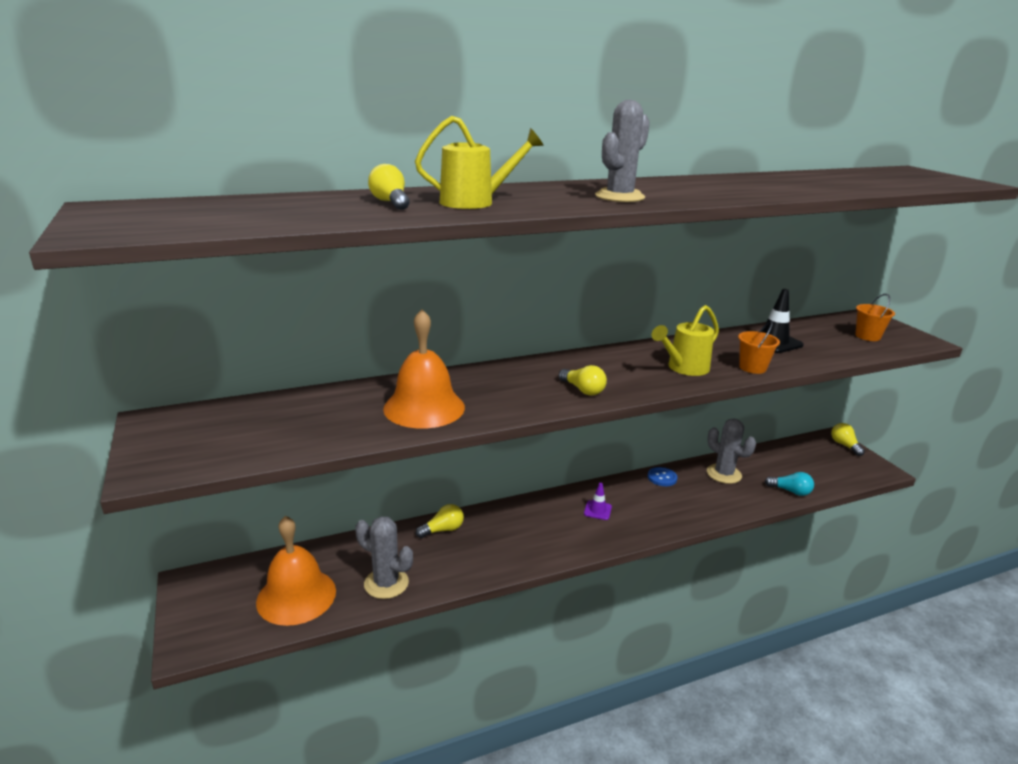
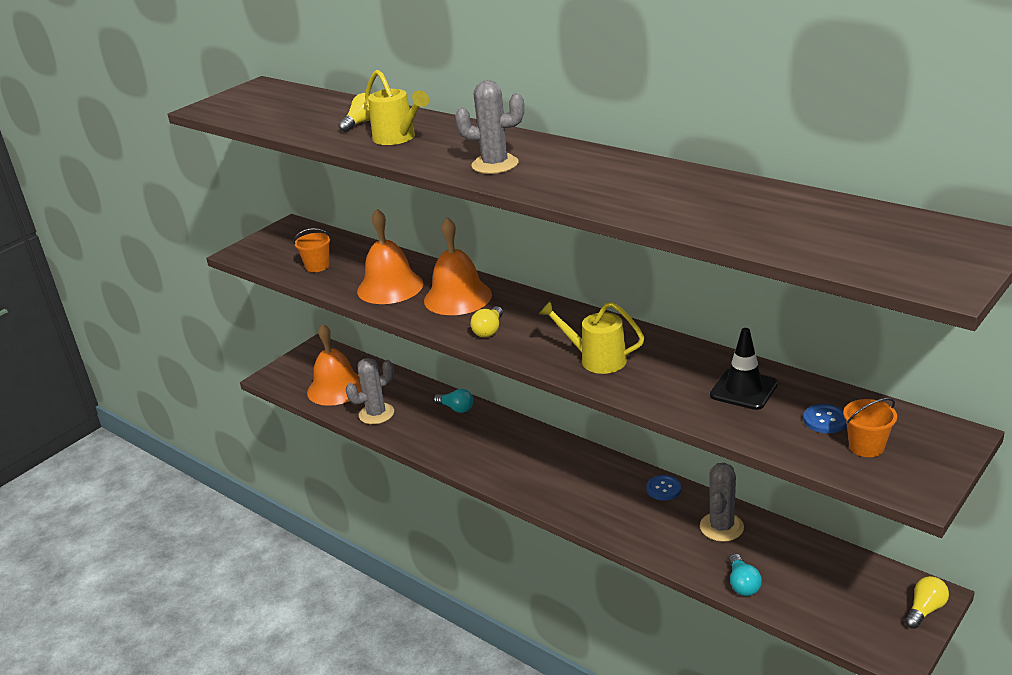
camera: 65 degrees right, 5 degrees up
(386, 583) = (376, 414): grey cactus -> grey cactus turned 60 degrees clockwise
(443, 530) = (456, 408): yellow light bulb -> turquoise light bulb
(500, 385) = (457, 297): none -> orange bell
(597, 510) = (563, 470): purple traffic cone -> none
(752, 368) = (647, 393): orange bucket -> orange bucket (317, 266)
(829, 335) = (825, 420): none -> blue button

